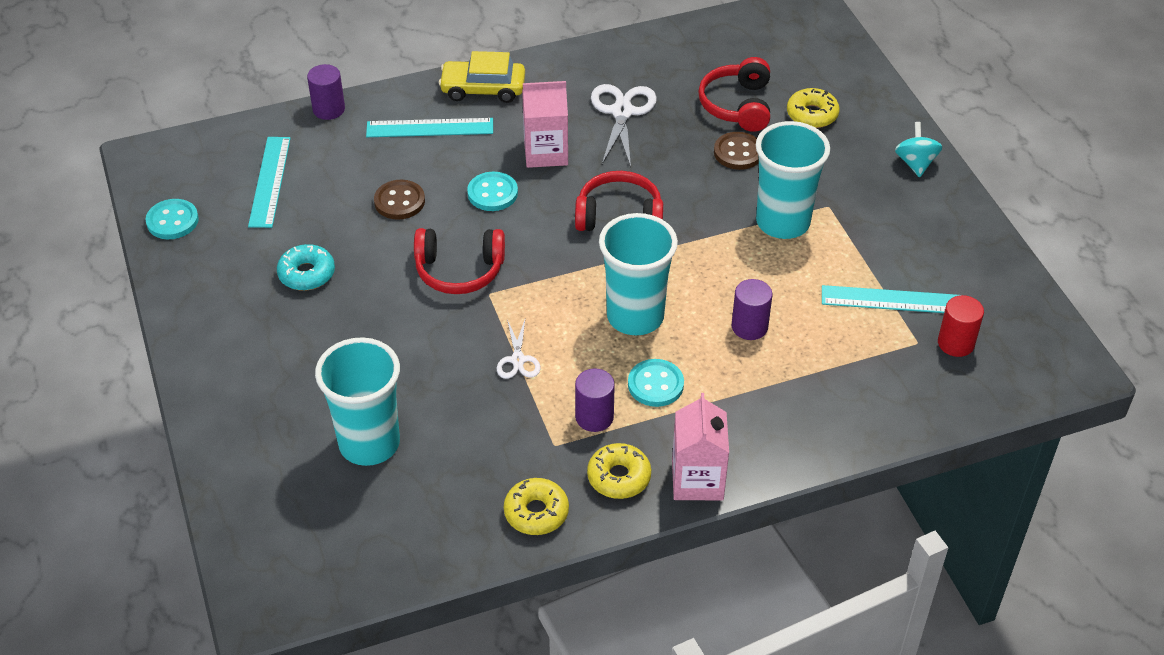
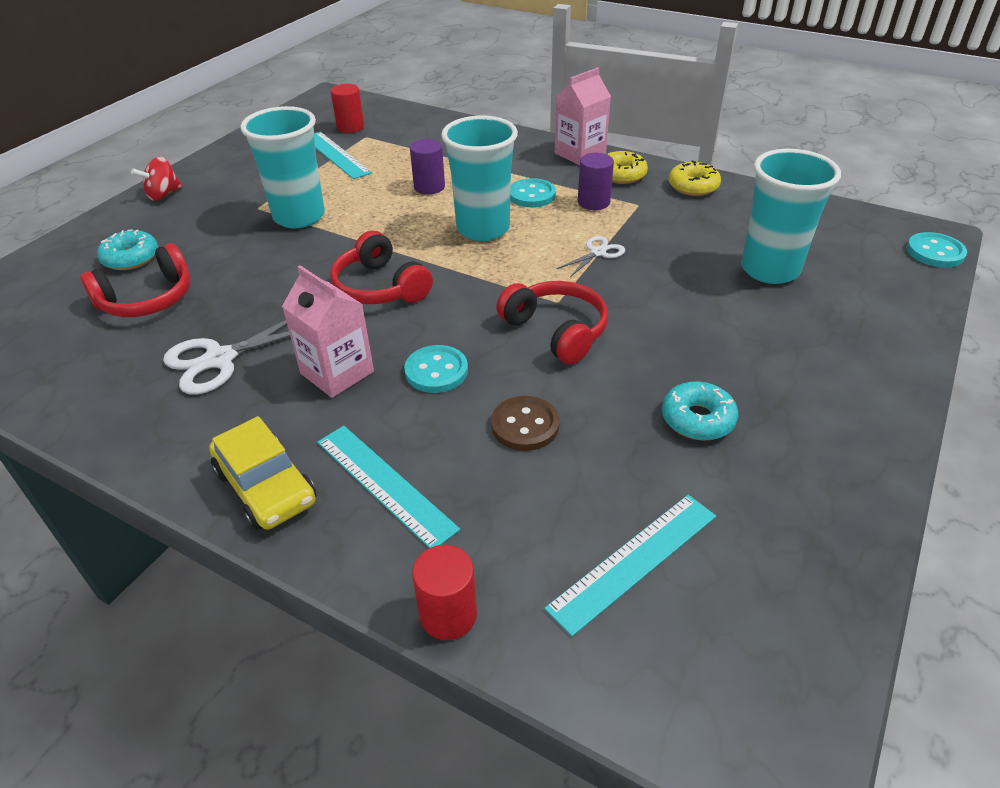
camera: 130 degrees left, 5 degrees down
(172, 221) = (810, 601): turquoise button -> turquoise button (935, 252)
(329, 109) = (448, 614): purple cylinder -> red cylinder
(738, 152) = (225, 270): brown button -> none
(812, 115) = (131, 258): yellow donut -> turquoise donut
(915, 163) = (163, 195): turquoise spinning top -> red spinning top

